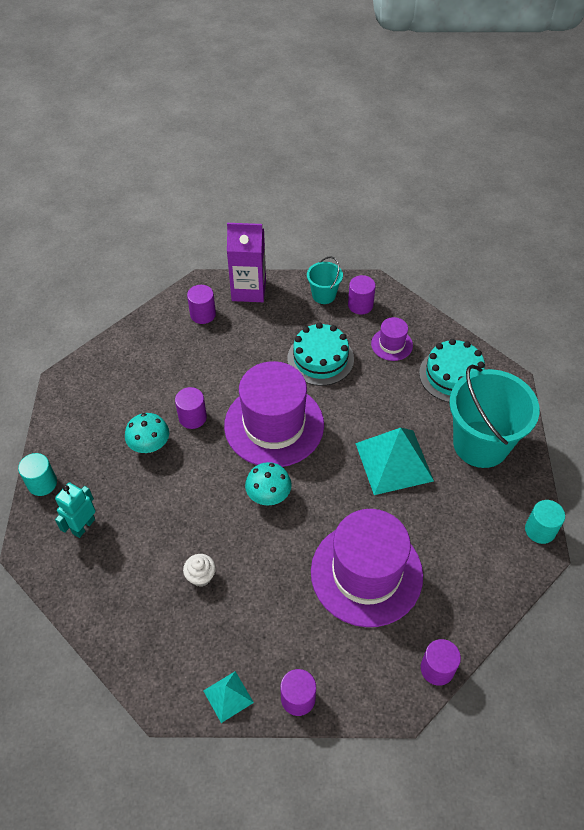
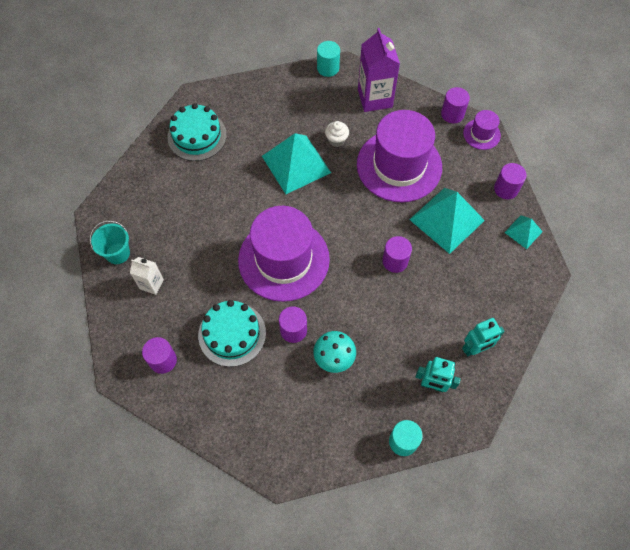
camera: 105 degrees left, 10 degrees up
(103, 582) = (475, 349): none -> turquoise robot
(201, 576) = (442, 276): white cupcake -> white cupcake (336, 140)
(249, 290) = (121, 325): purple carton -> purple carton (375, 98)
(268, 495) = (355, 246): turquoise mushroom -> none
(273, 605) = (446, 220): none -> turquoise pyramid
(282, 315) = (151, 284): none -> white carton
(320, 358) = (200, 239): turquoise cake -> turquoise cake (232, 334)
(360, 305) = (126, 219): purple cylinder -> purple cylinder (395, 261)
(391, 344) = (171, 186): purple hat -> purple hat (481, 134)
(480, 444) = (263, 110): turquoise bucket -> none

